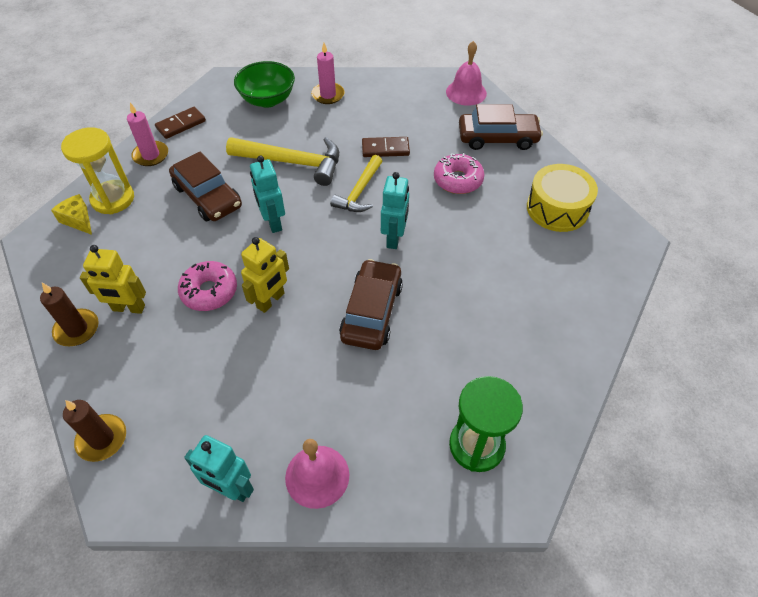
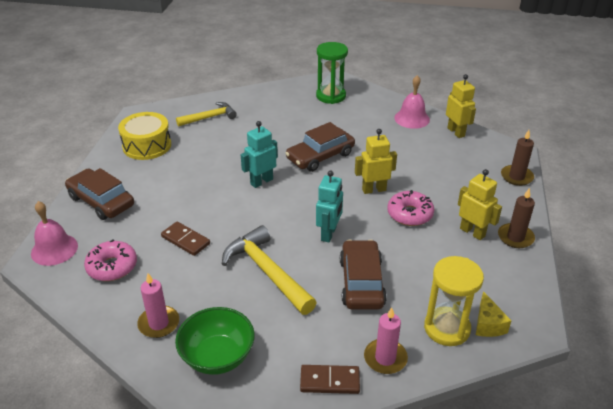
camera: 140 degrees left, 15 degrees down
(231, 489) = (456, 132): turquoise robot -> yellow robot
(359, 192) = (246, 220): yellow hammer -> yellow hammer (209, 117)
(458, 180) = (173, 191): pink donut -> pink donut (112, 267)

